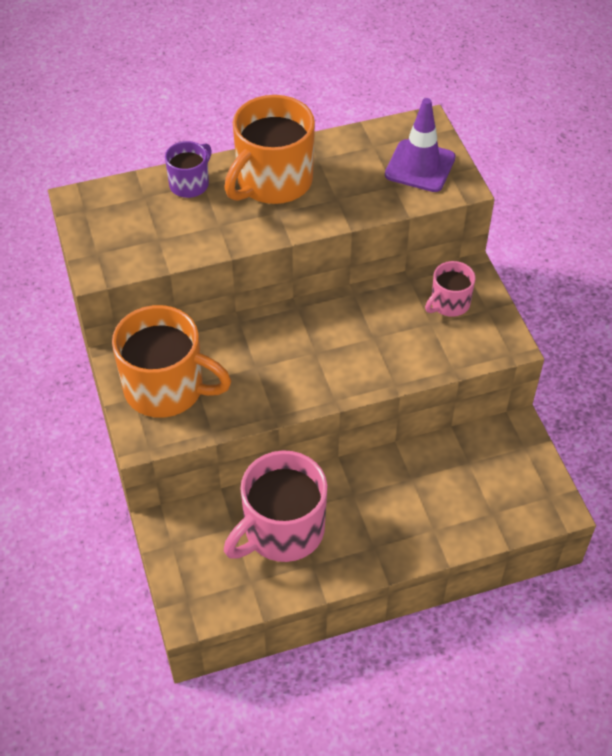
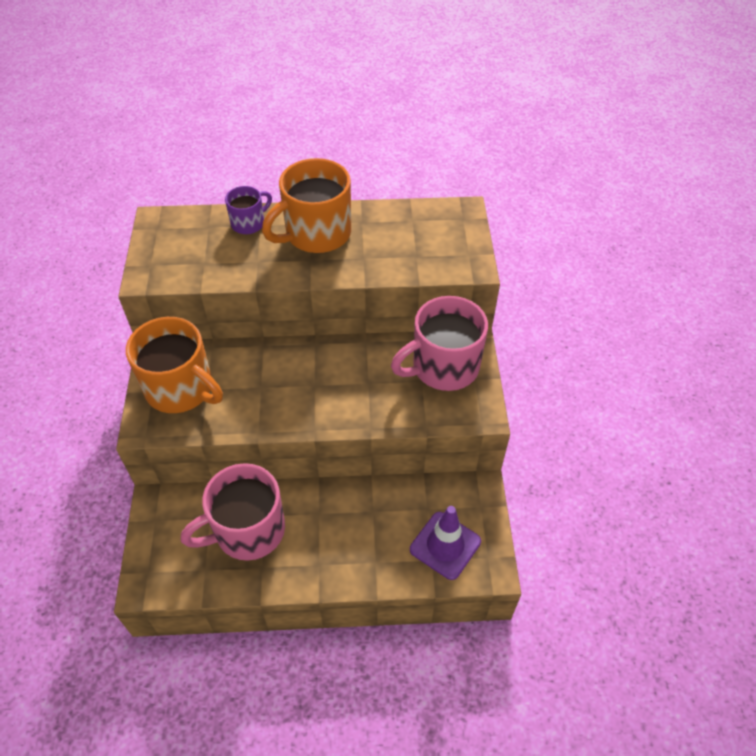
camera: 15 degrees right, 0 degrees up
(420, 166) = (445, 244): purple traffic cone -> purple traffic cone (445, 545)
(449, 303) = (443, 367): pink mug -> pink mug, size x1.91

